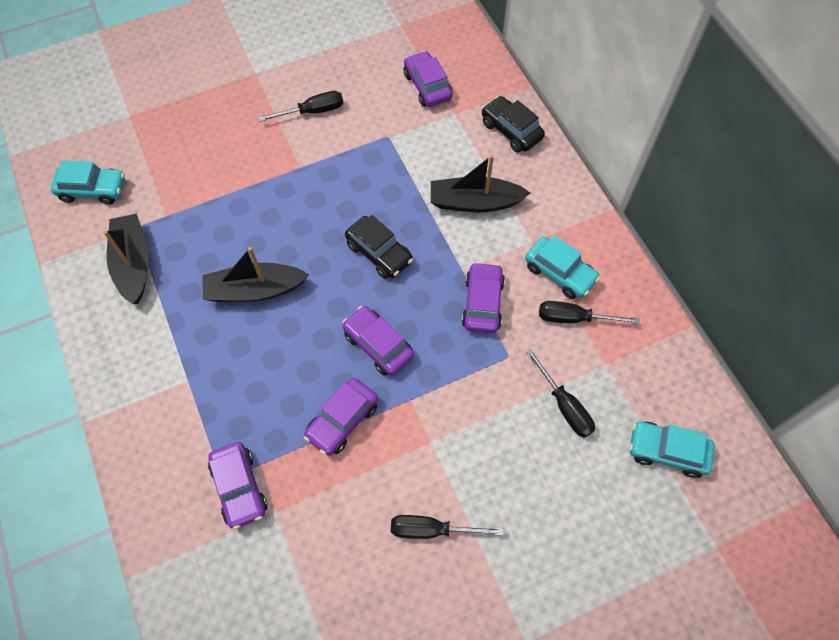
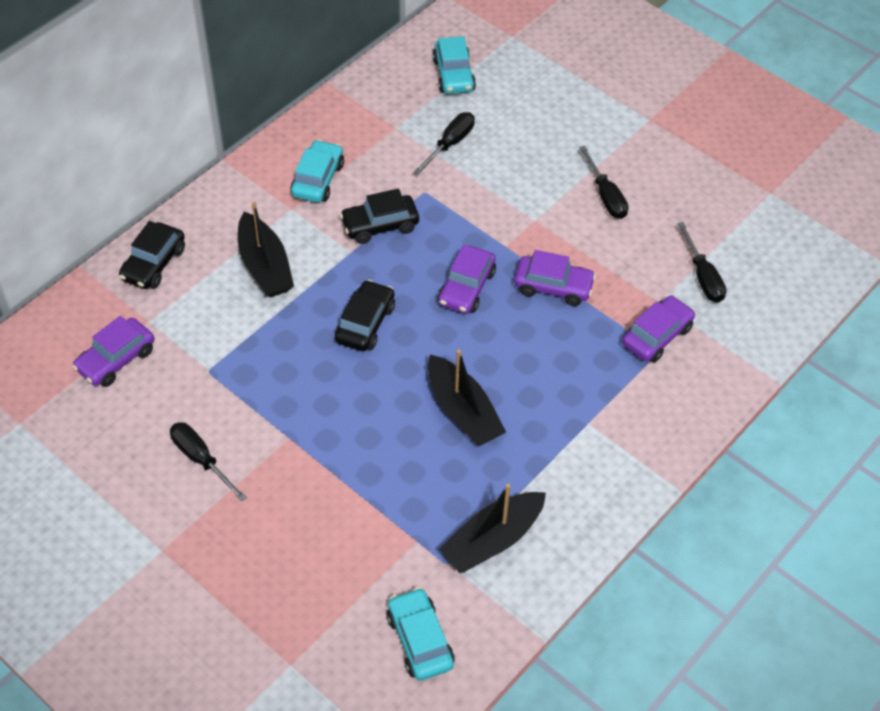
camera: 115 degrees left, 10 degrees down
(482, 303) = (380, 225): purple car -> black car
(574, 318) = (361, 158): black screwdriver -> black screwdriver (703, 276)

